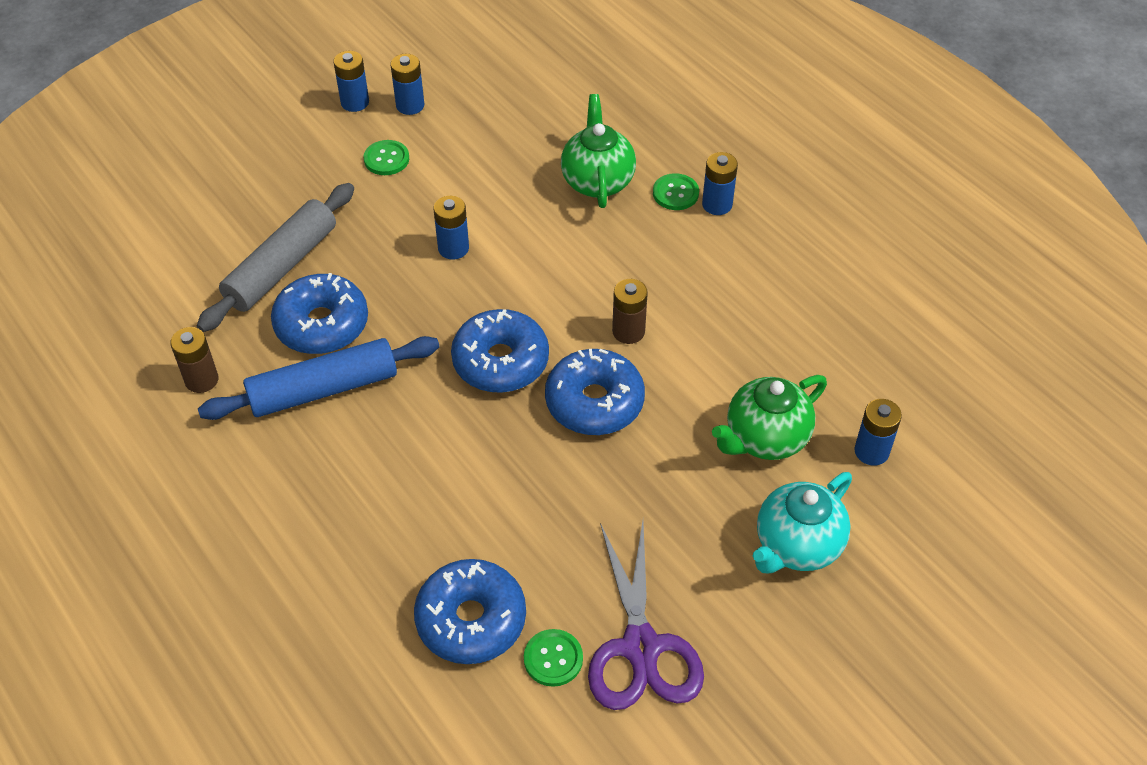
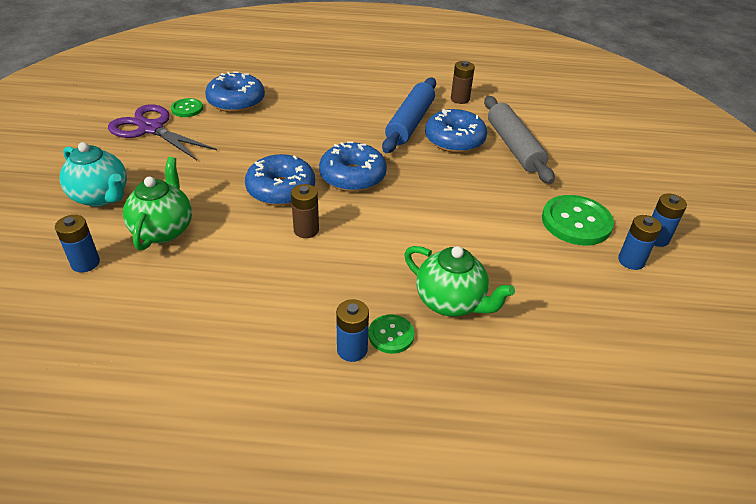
camera: 130 degrees right, 10 degrees down
(386, 159) = (576, 222): green button -> green button, size x1.84
(453, 248) = (460, 205): blue battery -> none
(797, 546) = (101, 197): turquoise teapot -> turquoise teapot turned 135 degrees clockwise

